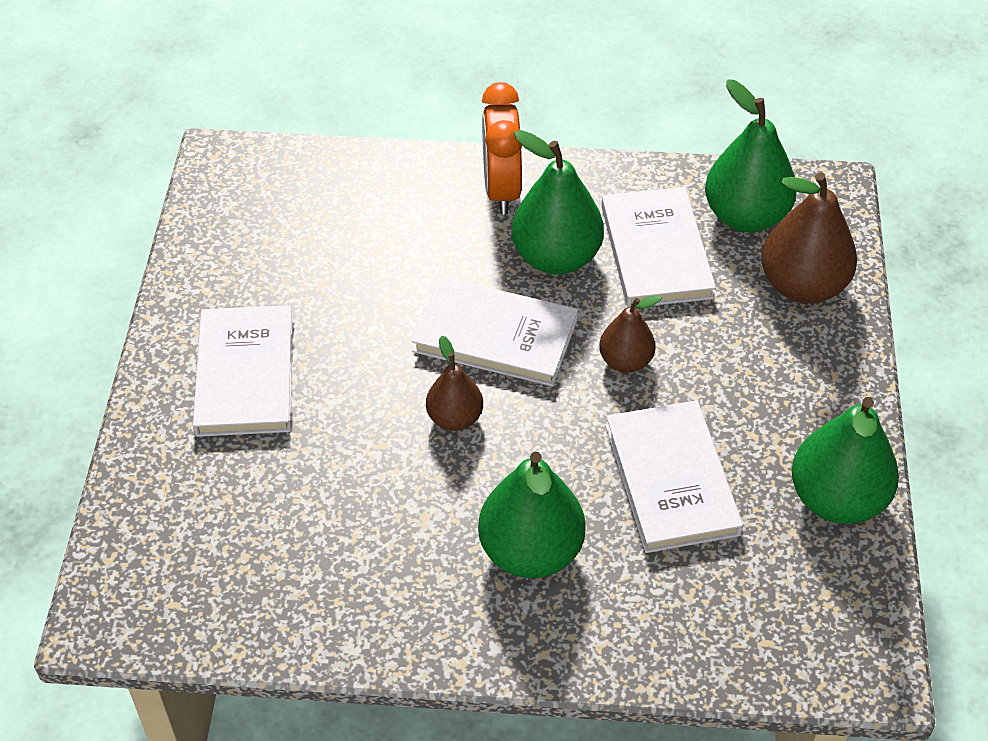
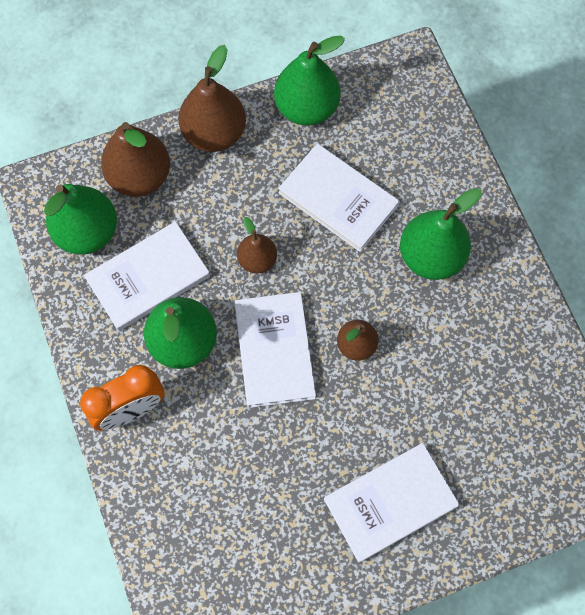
camera: 115 degrees left, 20 degrees up
(671, 479) = (338, 199): white book -> white book turned 75 degrees clockwise
(837, 381) = (214, 133): none -> brown pear

